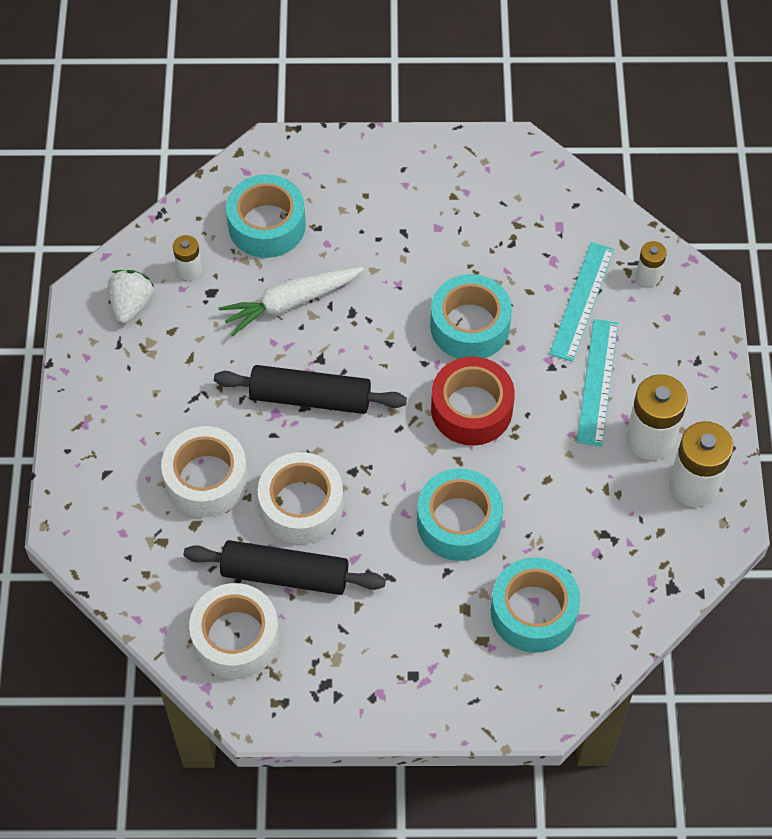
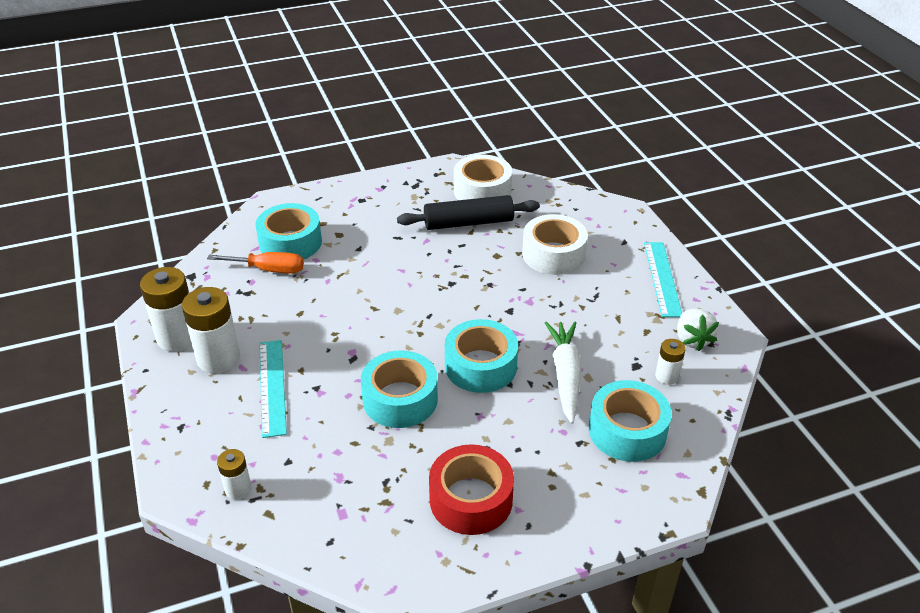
camera: 160 degrees right, 20 degrees down
(290, 303) = (565, 375): white carrot -> white carrot turned 45 degrees counterclockwise
(301, 505) = (478, 257): white tape -> none
(310, 397) = (508, 317): black rolling pin -> none
(459, 522) = (360, 274): turquoise tape -> turquoise tape (480, 366)
(471, 409) = (376, 341): red tape -> red tape (471, 499)
(571, 567) = (269, 270): none -> orange screwdriver
(582, 301) = (301, 447): turquoise ruler -> turquoise ruler (662, 278)

